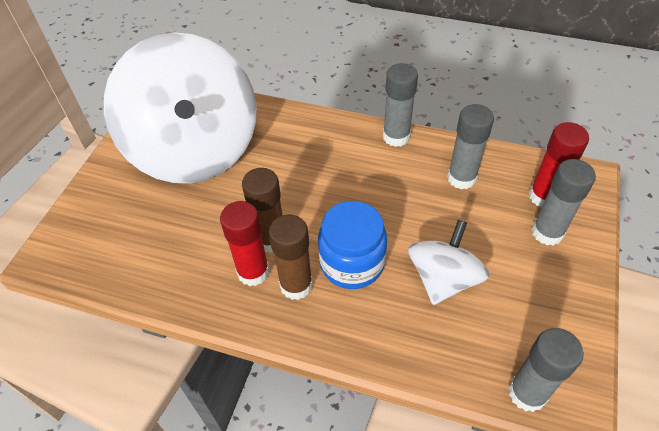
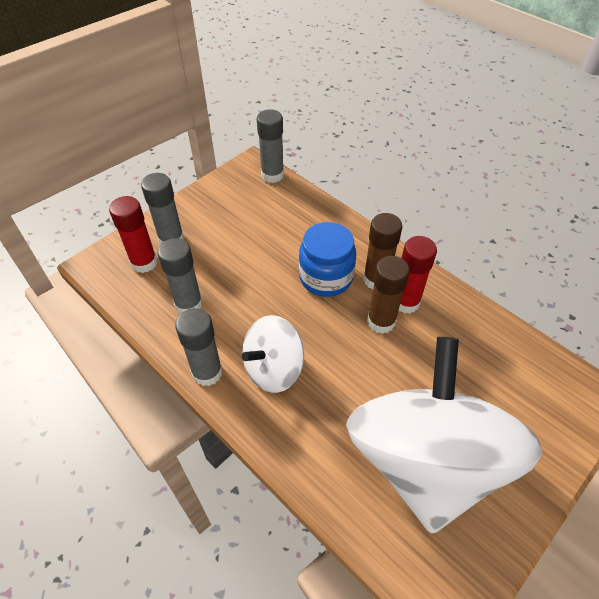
camera: 155 degrees left, 0 degrees up
(443, 279) = (269, 242): white spinning top -> white spinning top (273, 368)

